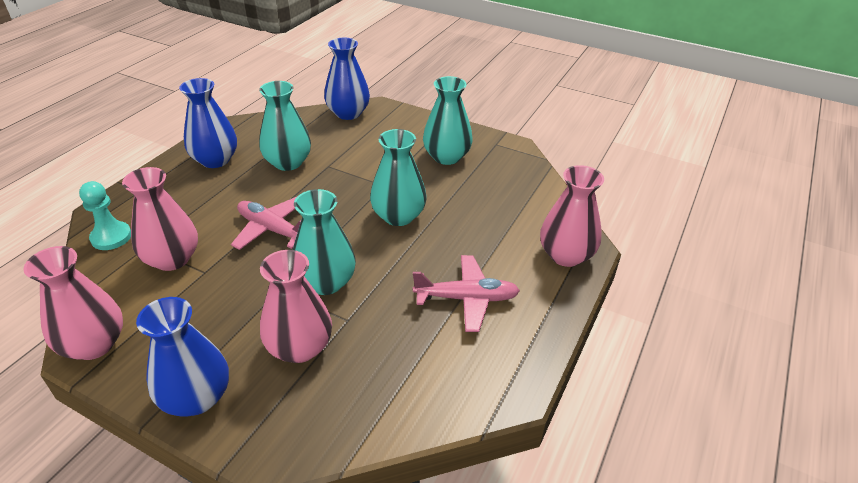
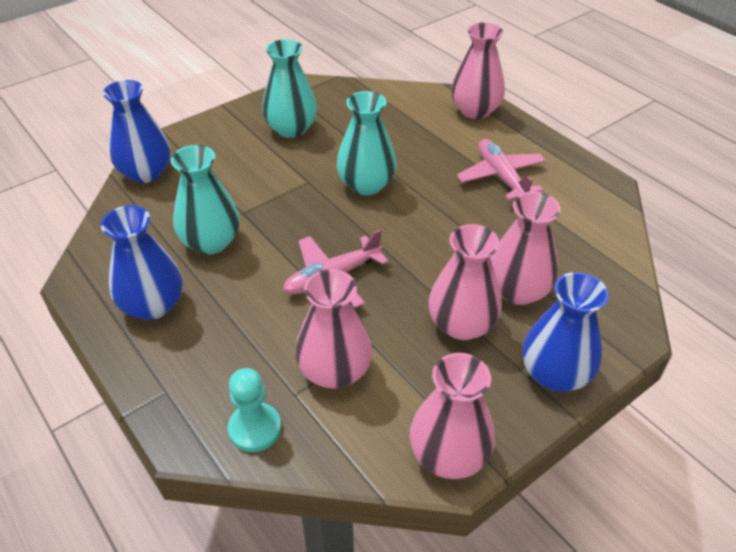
camera: 65 degrees left, 5 degrees up
(242, 318) = (461, 324): none -> pink vase
(326, 282) = (438, 255): turquoise vase -> none
(467, 299) = (501, 176): pink plane -> pink plane turned 45 degrees counterclockwise

